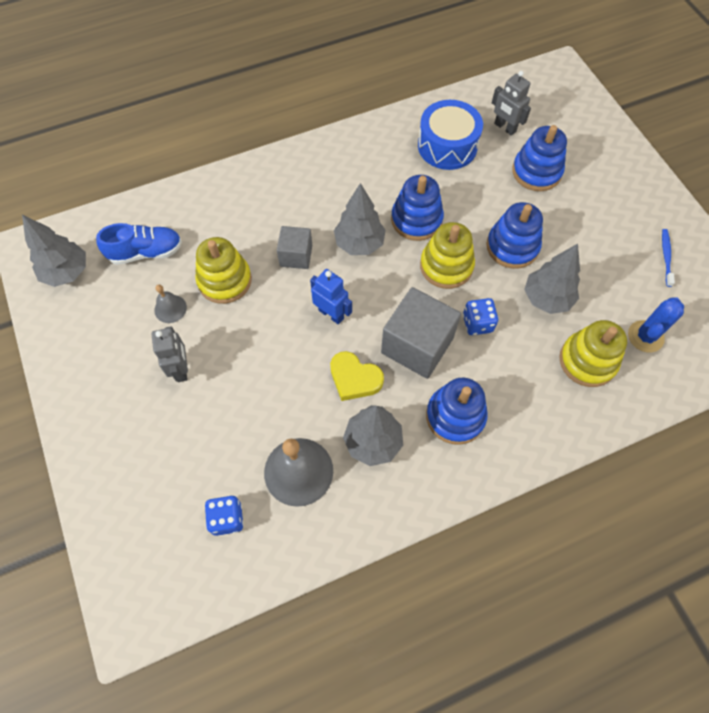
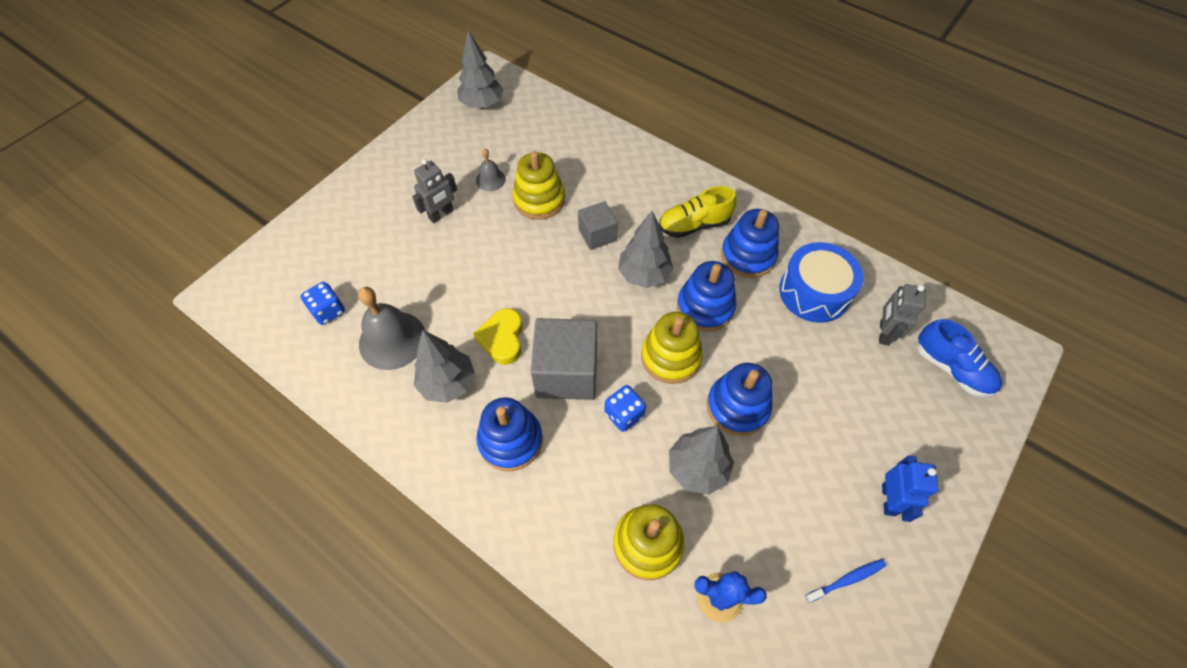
camera: 60 degrees right, 5 degrees down
(146, 252) = (531, 138): blue shoe -> blue shoe (951, 368)
(331, 314) = (556, 289): blue robot -> blue robot (889, 500)
(334, 184) = (694, 225): none -> yellow shoe
(536, 172) = (852, 388): blue stacking toy -> blue stacking toy (748, 256)

